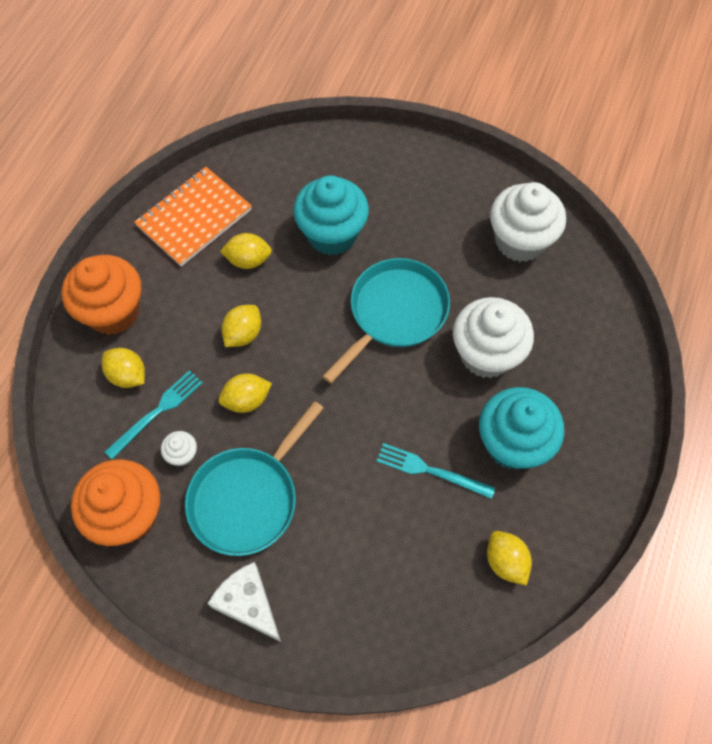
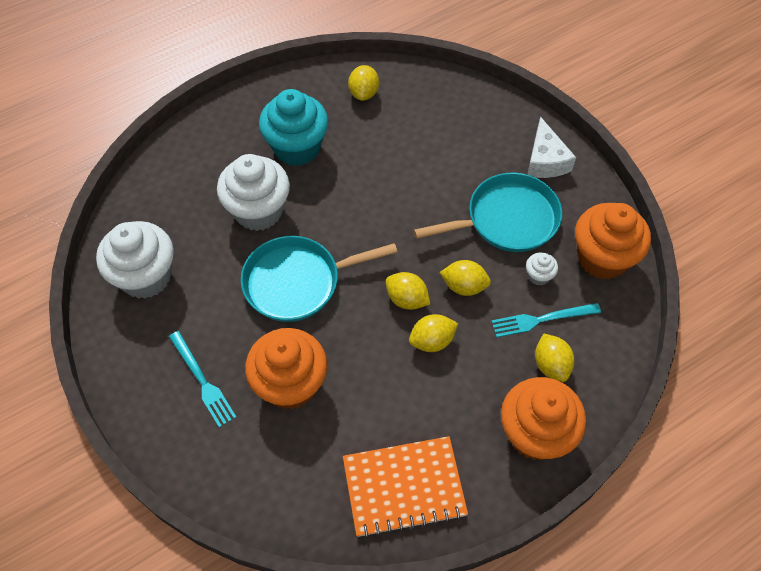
camera: 145 degrees left, 5 degrees down
(248, 260) = (382, 407): yellow lemon -> yellow lemon (407, 299)
(332, 234) = (290, 384): turquoise cupcake -> orange cupcake
(430, 471) = (366, 164): turquoise fork -> turquoise fork (202, 381)

